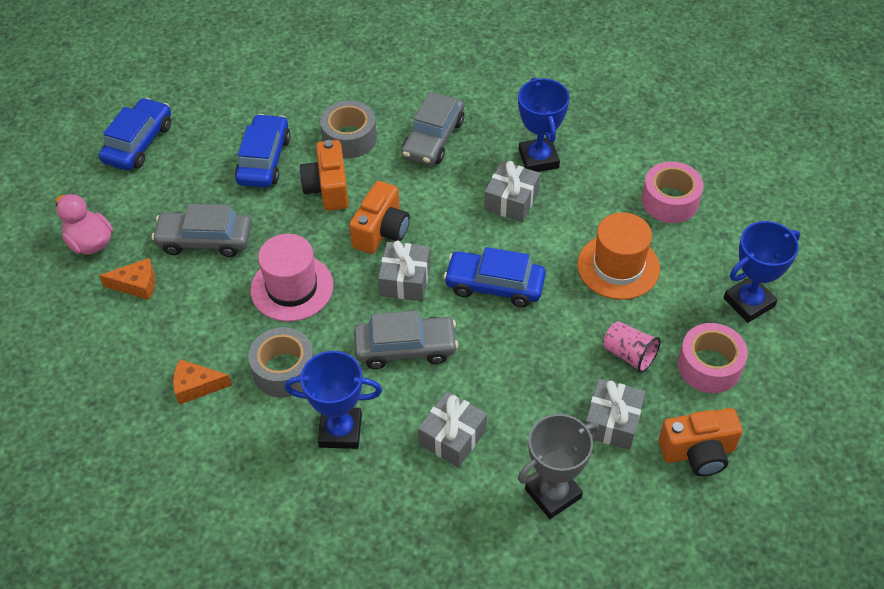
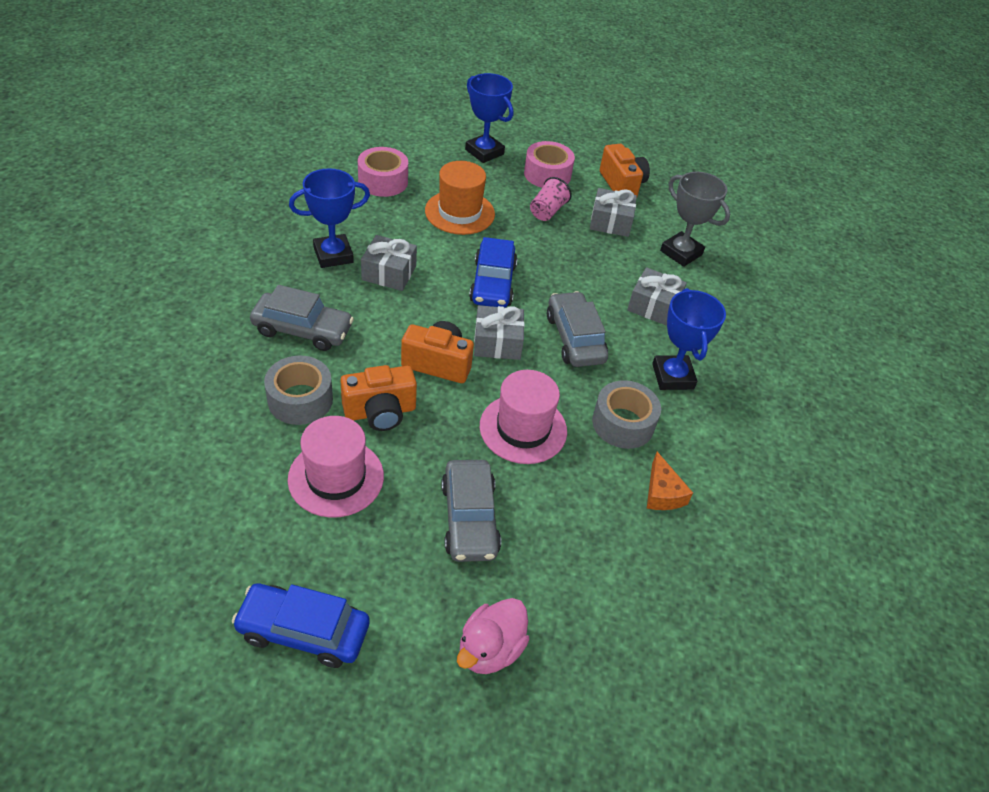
camera: 105 degrees left, 5 degrees down
(136, 285) = (547, 578): orange cheese -> none
(264, 160) = (336, 477): blue car -> pink hat

